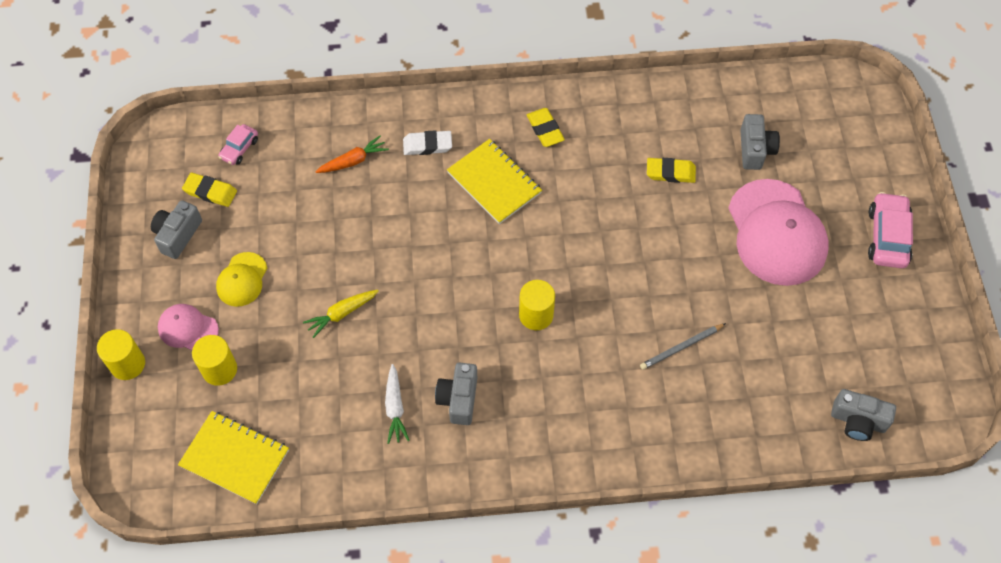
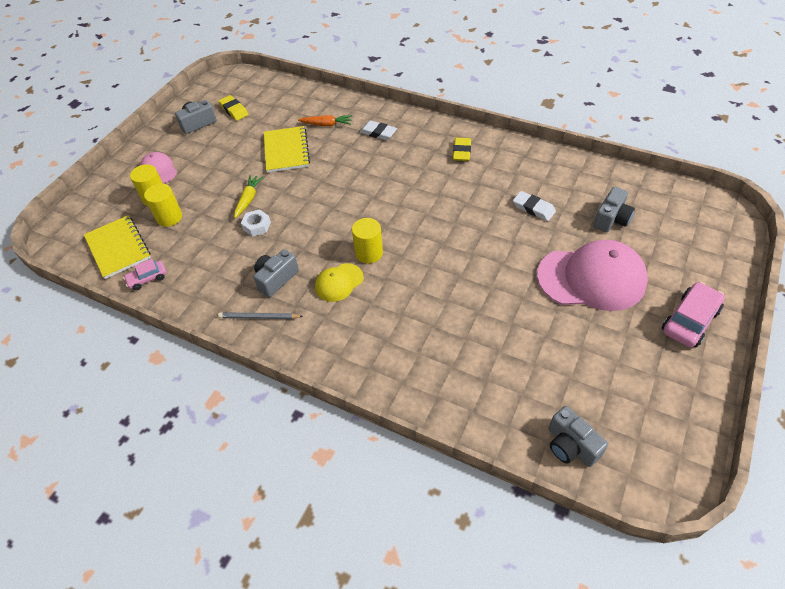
camera: 35 degrees right, 10 degrees down
(127, 364) = (112, 174): yellow cylinder -> yellow cylinder (169, 217)
(239, 149) = (268, 96): pink car -> pink car (147, 279)
(242, 279) = (210, 158): yellow cap -> yellow cap (339, 282)
(341, 314) = (248, 199): yellow carrot -> yellow carrot turned 105 degrees clockwise
(382, 344) = (257, 226): none -> white nut
(395, 408) = (232, 265): white carrot -> none
(494, 182) = (404, 168): yellow notebook -> yellow notebook (286, 151)
(670, 172) = (533, 208): yellow eraser -> white eraser
(681, 347) = (458, 320): grey pencil -> grey pencil (259, 317)
(776, 233) = (591, 278): pink cap -> pink cap turned 105 degrees counterclockwise

